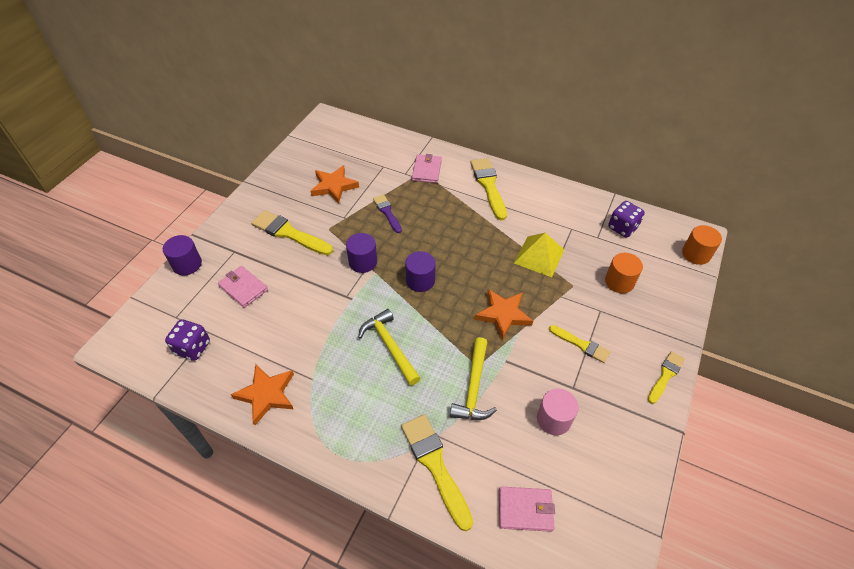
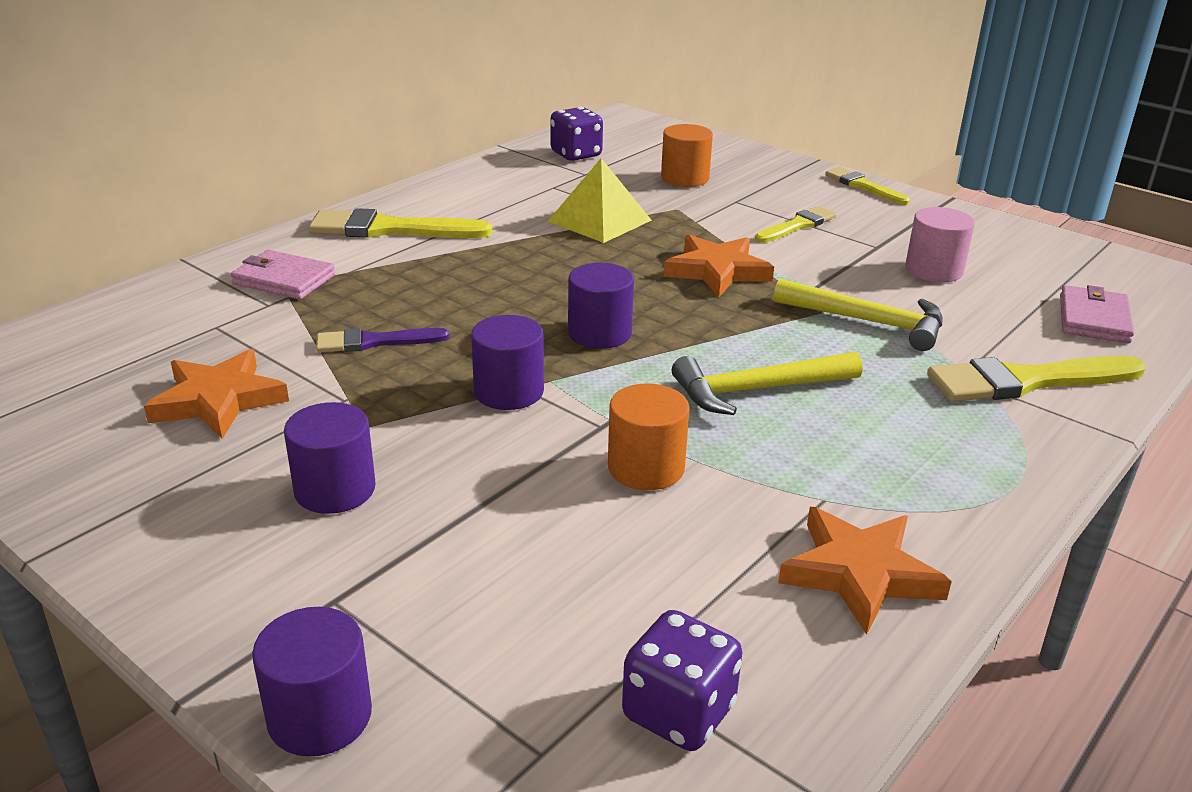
camera: 75 degrees left, 20 degrees down
(243, 288) = (492, 590): pink wallet -> none
(289, 233) = (335, 489): yellow brush -> purple cylinder
(696, 254) = (656, 126): orange cylinder -> orange cylinder (646, 468)

